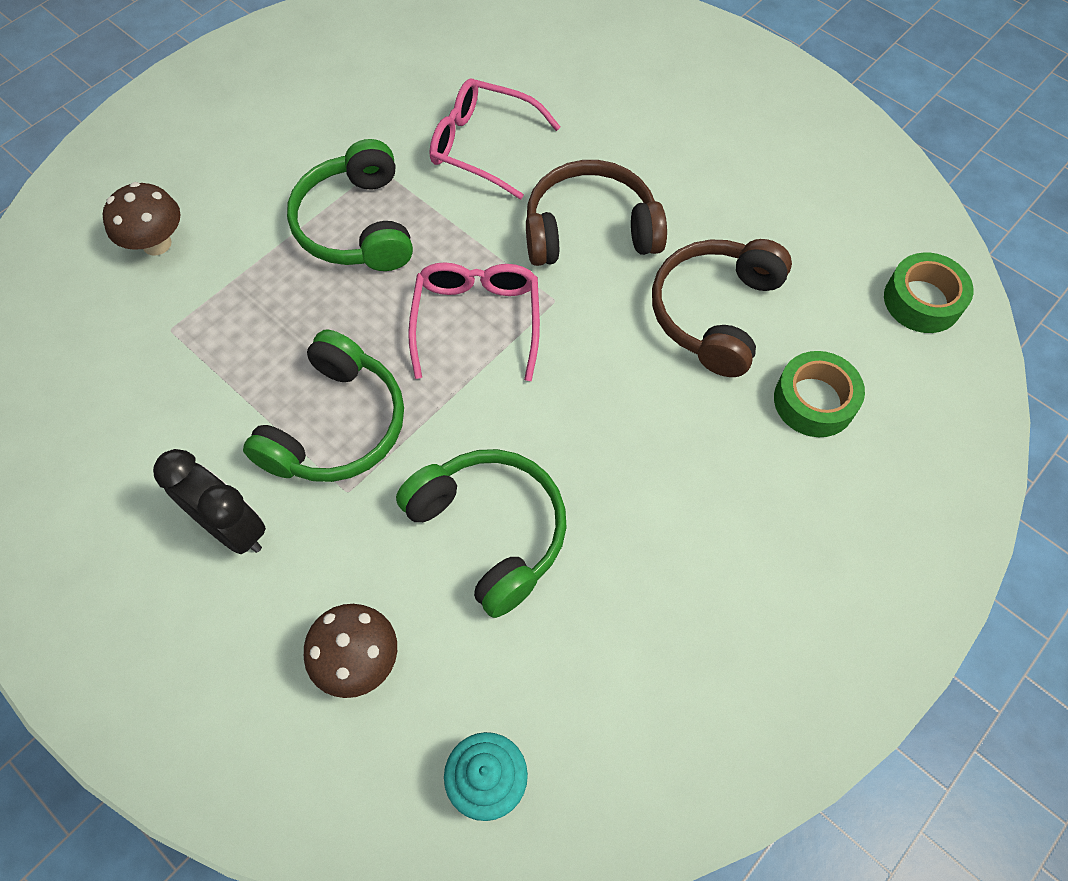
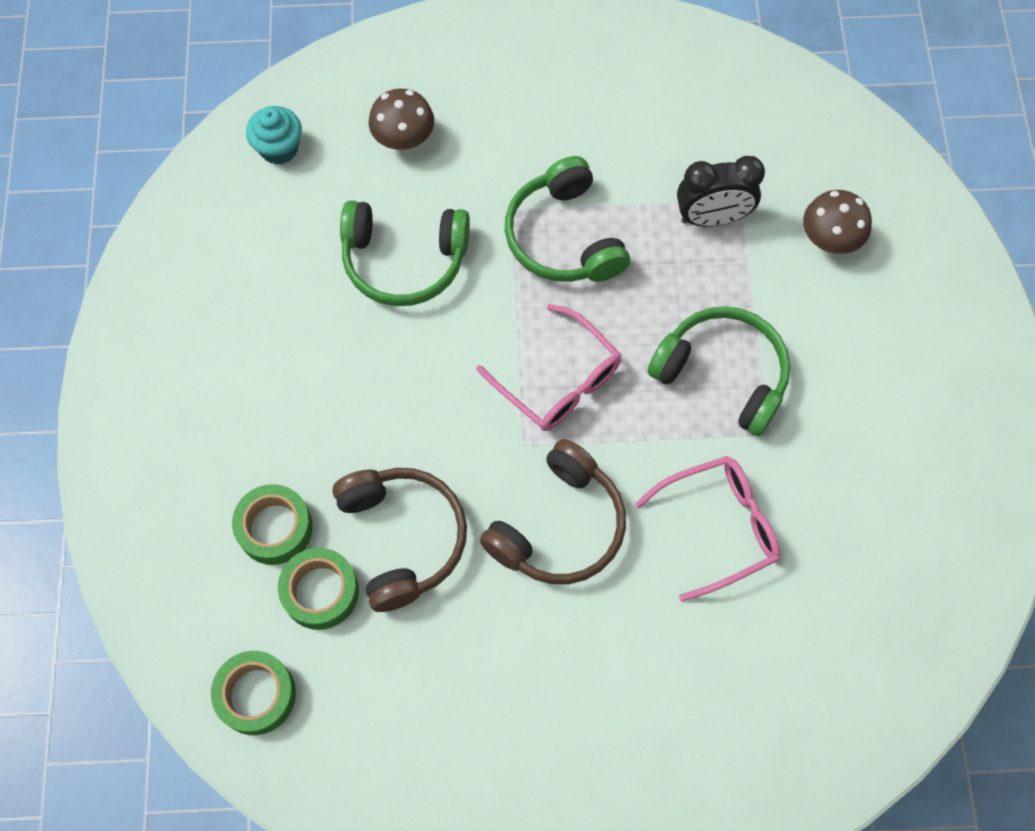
camera: 135 degrees right, 5 degrees up
(232, 528) = (550, 137): black clock -> black clock (712, 218)
(814, 328) = (320, 592): none -> green tape

